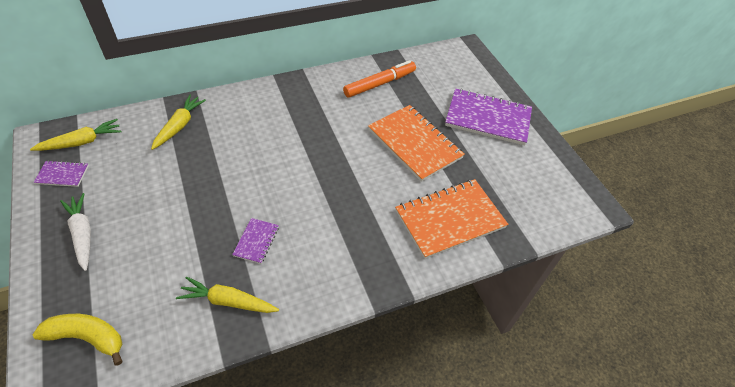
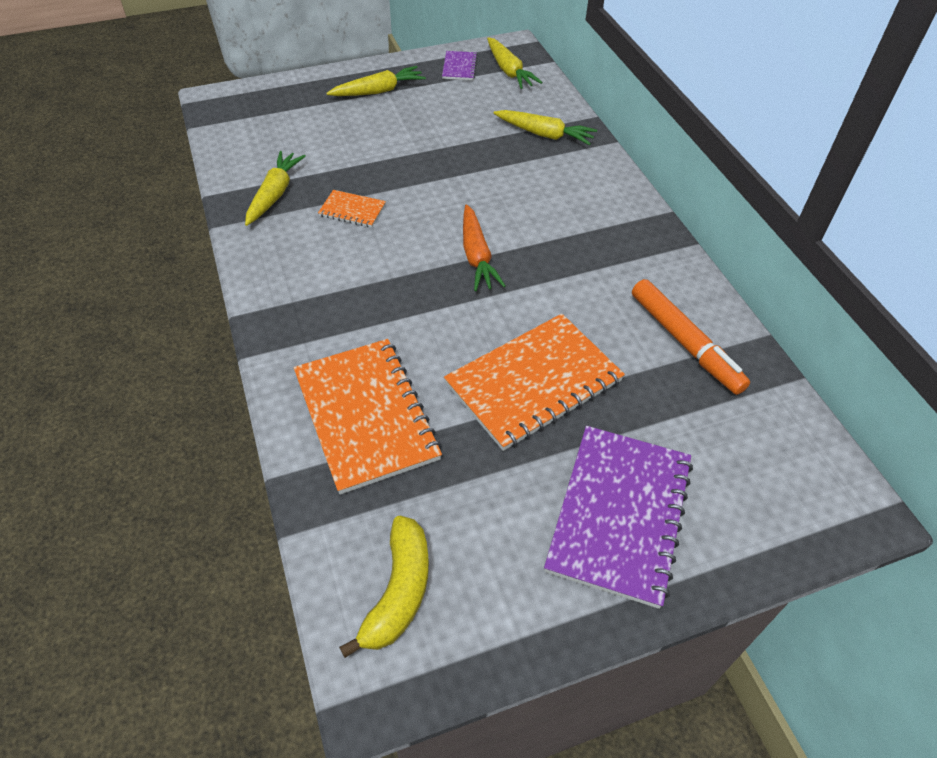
camera: 95 degrees right, 0 degrees up
(82, 234) = (378, 91): white carrot -> yellow carrot
(87, 337) = (258, 112): yellow banana -> yellow banana (399, 591)
(256, 241) = (352, 210): purple notebook -> orange notebook
(311, 166) = (477, 256): none -> orange carrot

